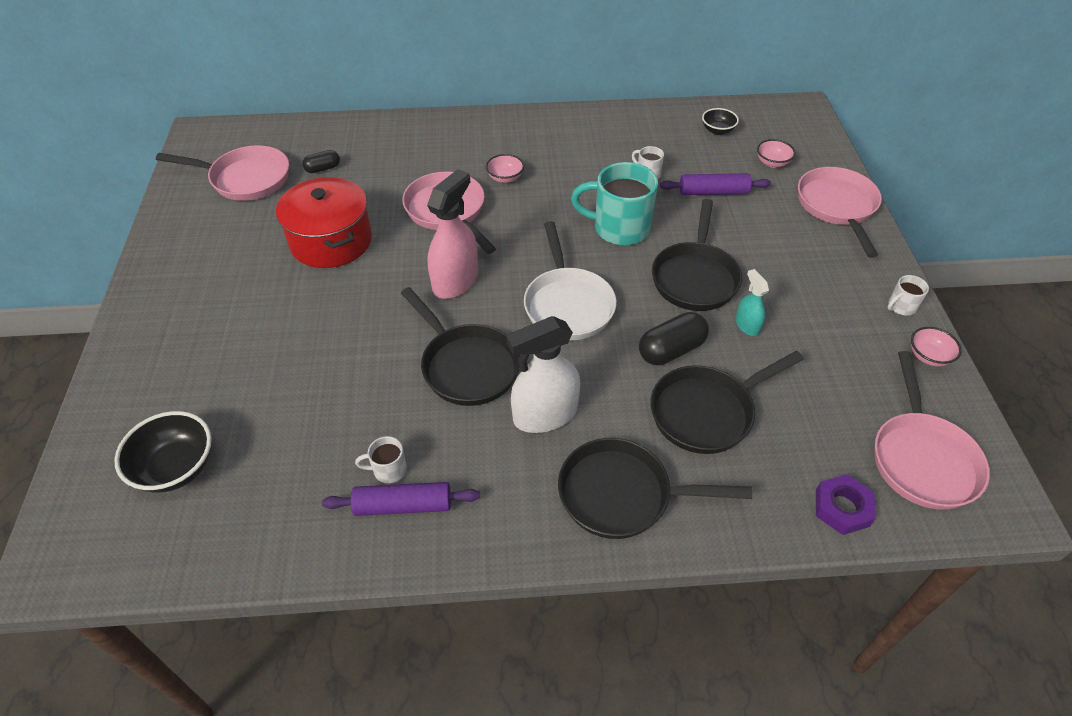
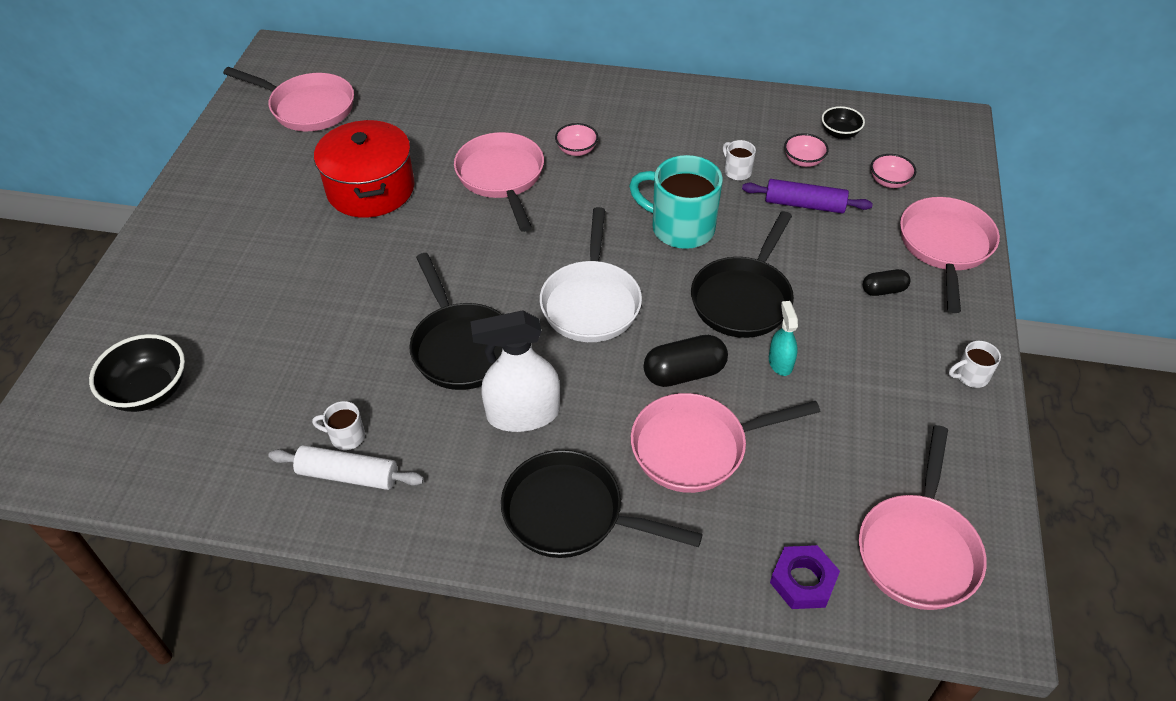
camera: 15 degrees right, 0 degrees up
(323, 168) = (389, 109): black capsule -> black capsule (883, 290)
(403, 505) = (348, 475): purple rolling pin -> white rolling pin
(455, 281) = (482, 255): pink spray bottle -> none
(707, 412) = (696, 447): black pan -> pink pan
(928, 356) = (978, 439): pink bowl -> pink bowl (803, 161)

